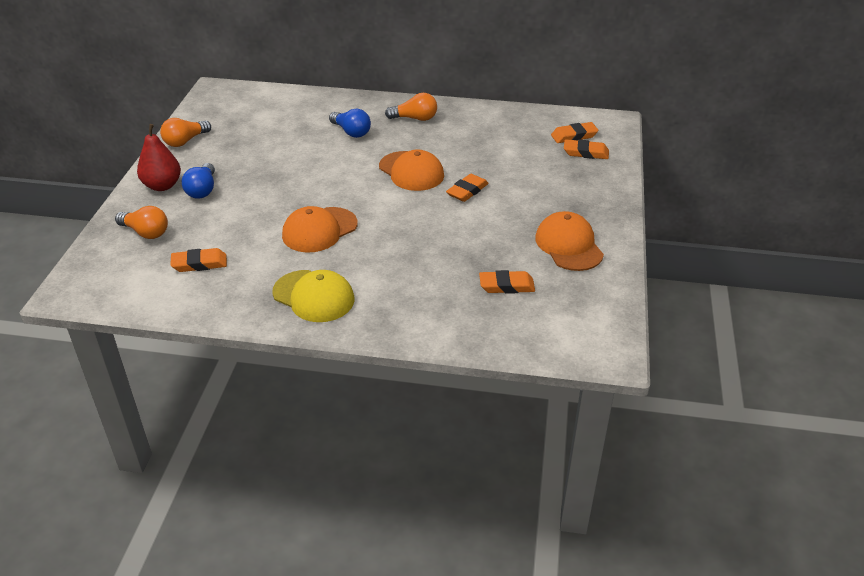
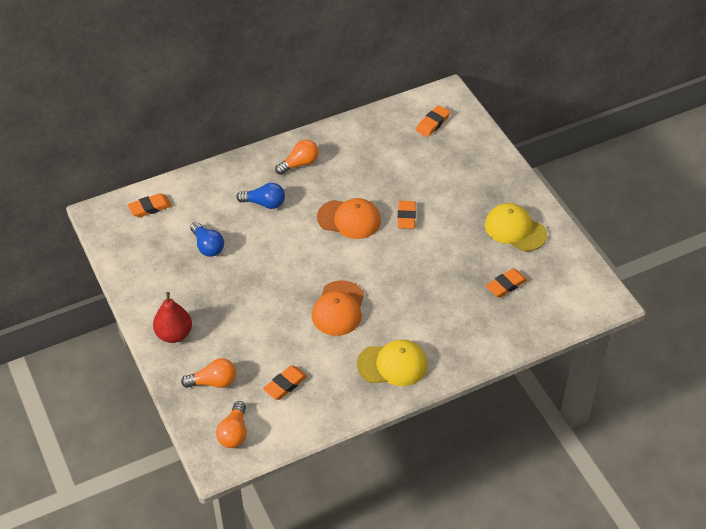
camera: 35 degrees left, 10 degrees up
(185, 141) = (140, 282): orange light bulb -> orange light bulb (234, 433)
(202, 190) = (211, 321): blue light bulb -> blue light bulb (207, 246)
(569, 245) = (515, 229): orange cap -> yellow cap
(585, 153) = (455, 137): orange eraser -> orange eraser (150, 208)

